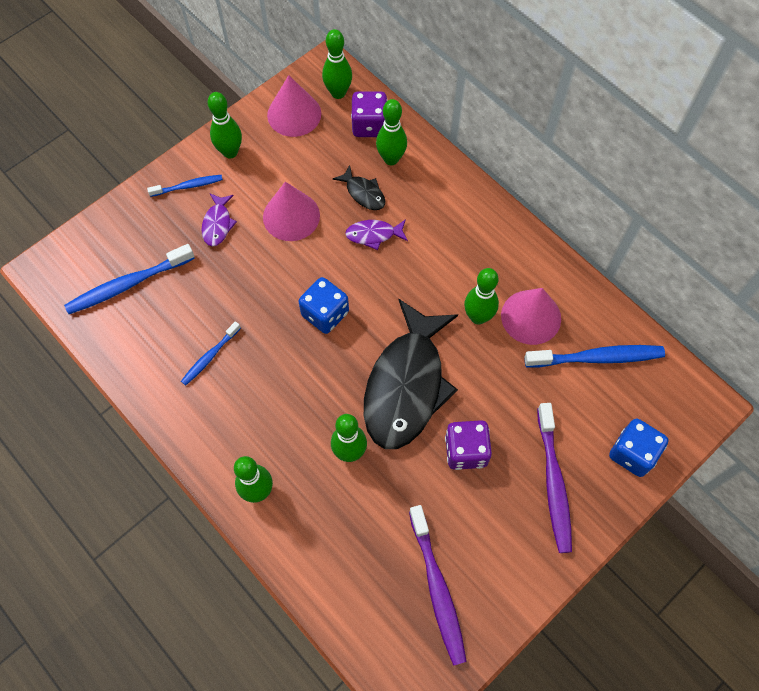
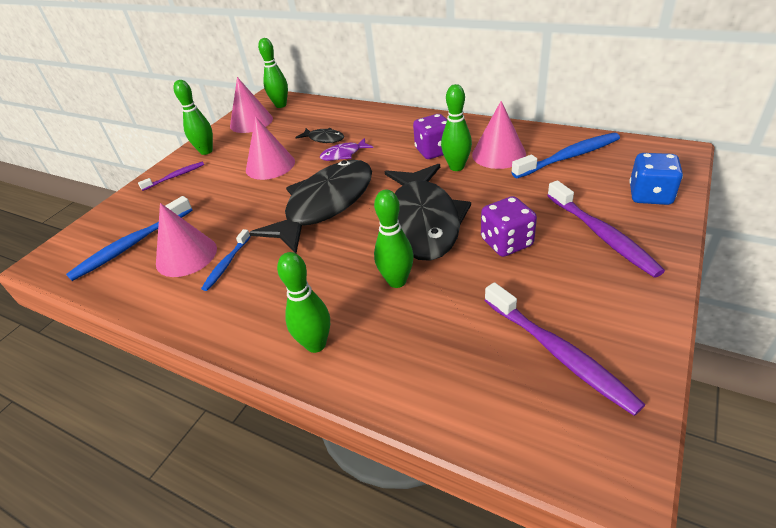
camera: 15 degrees left, 25 degrees down
(176, 326) = (186, 256): none -> pink cone
(188, 186) = (175, 176): blue toothbrush -> purple toothbrush
(218, 224) = (208, 187): purple fish -> none
(325, 314) = (325, 205): blue dice -> black fish
(369, 125) = (311, 111): purple dice -> purple dice (434, 151)
(391, 159) = (336, 119): green bowling pin -> none

